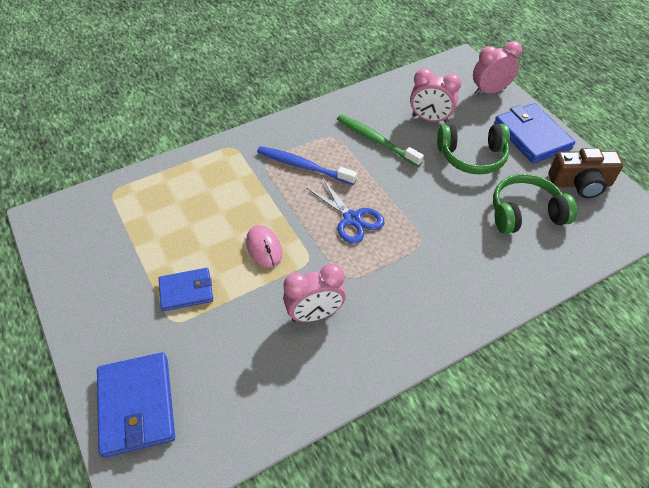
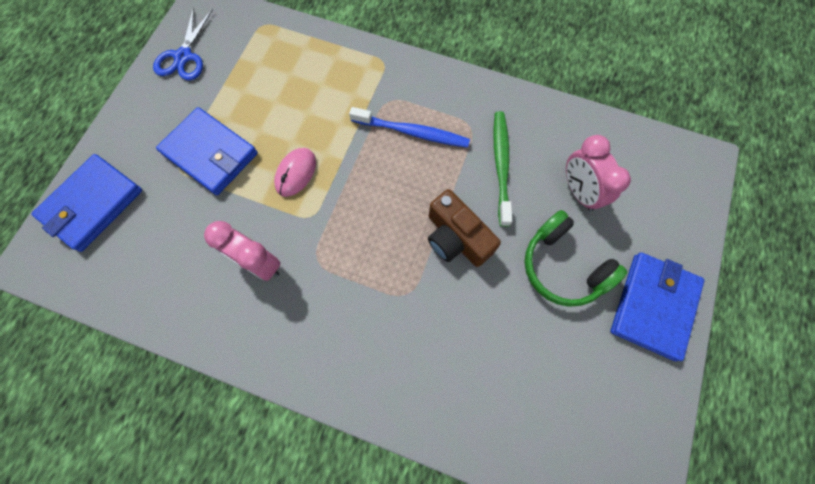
camera: 50 degrees right, 20 degrees up
(186, 291) = (210, 153): blue wallet -> blue wallet, size x1.60
(304, 166) = (412, 132): blue toothbrush -> blue toothbrush turned 120 degrees clockwise
(352, 219) = (385, 216): blue scissors -> blue scissors (183, 57)
(490, 91) = (682, 219): pink clock -> none
(525, 213) = (530, 368): green headphones -> none
(580, 183) = (627, 400): brown camera -> brown camera (456, 238)

